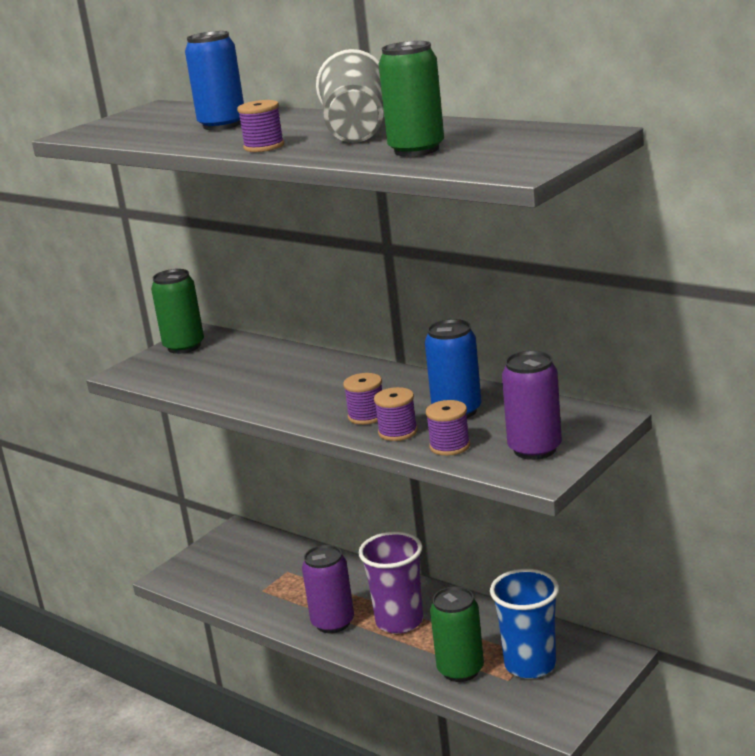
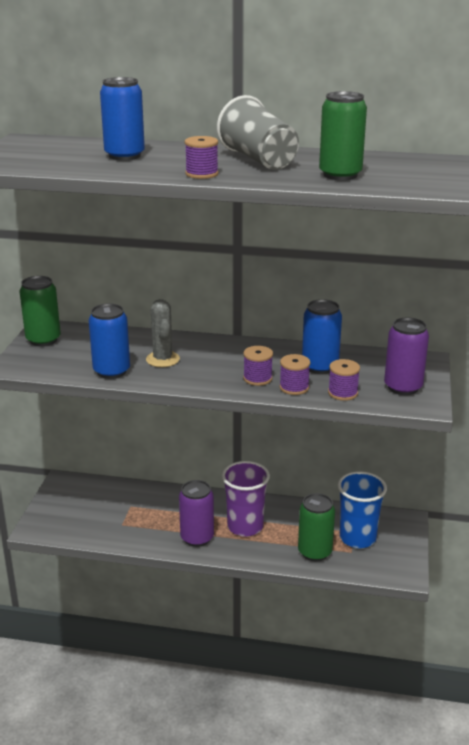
camera: 30 degrees left, 5 degrees up
(217, 389) = (111, 371): none -> blue can
(284, 382) = (162, 359): none -> grey cactus

